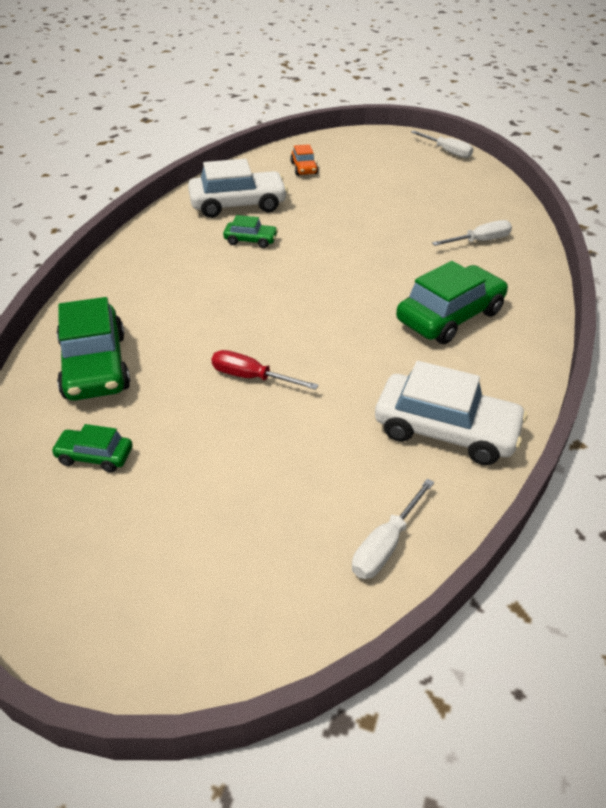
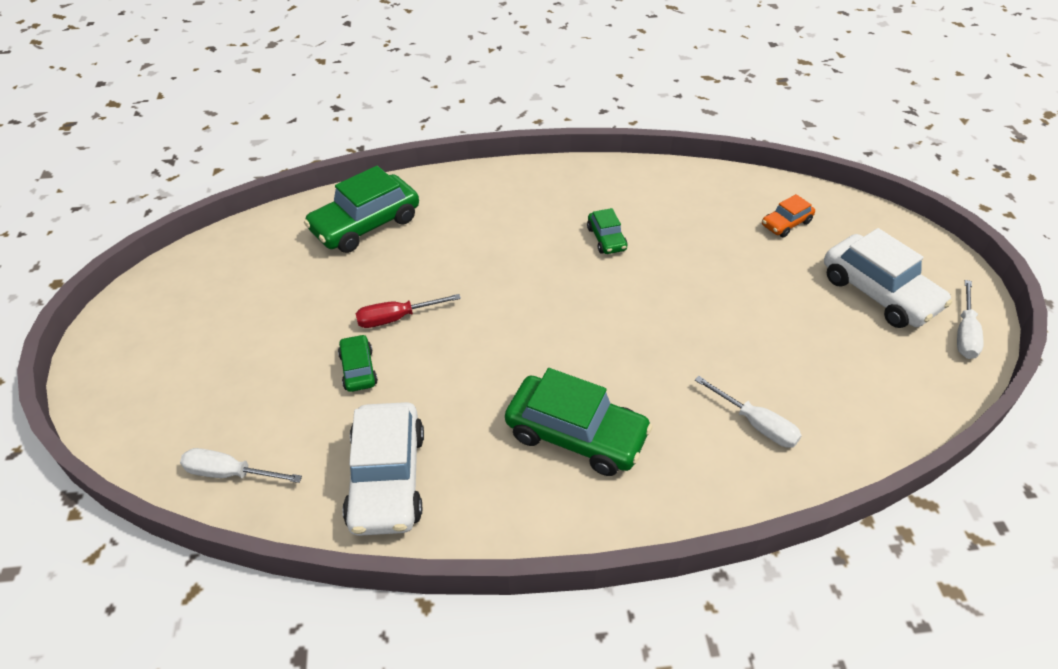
camera: 65 degrees right, 5 degrees up
(95, 456) = (267, 269): green car -> green car (358, 369)
(238, 204) = (665, 205): white car -> white car (879, 293)
(251, 377) = (396, 318): red screwdriver -> red screwdriver turned 105 degrees counterclockwise

